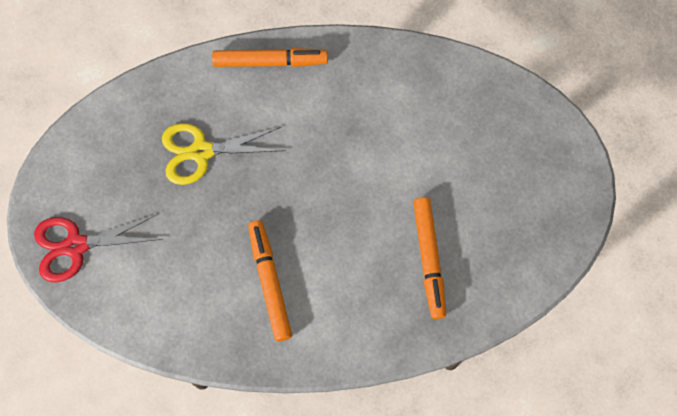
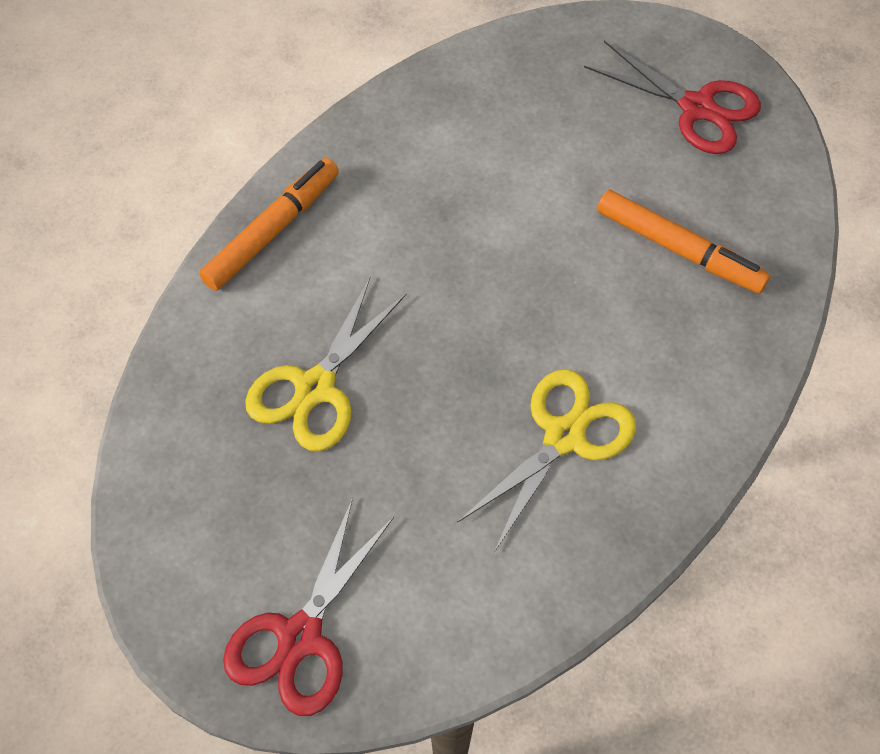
camera: 50 degrees left, 10 degrees down
(270, 283) = (564, 435): orange marker -> yellow scissors
(534, 203) = (697, 108): none -> red scissors

